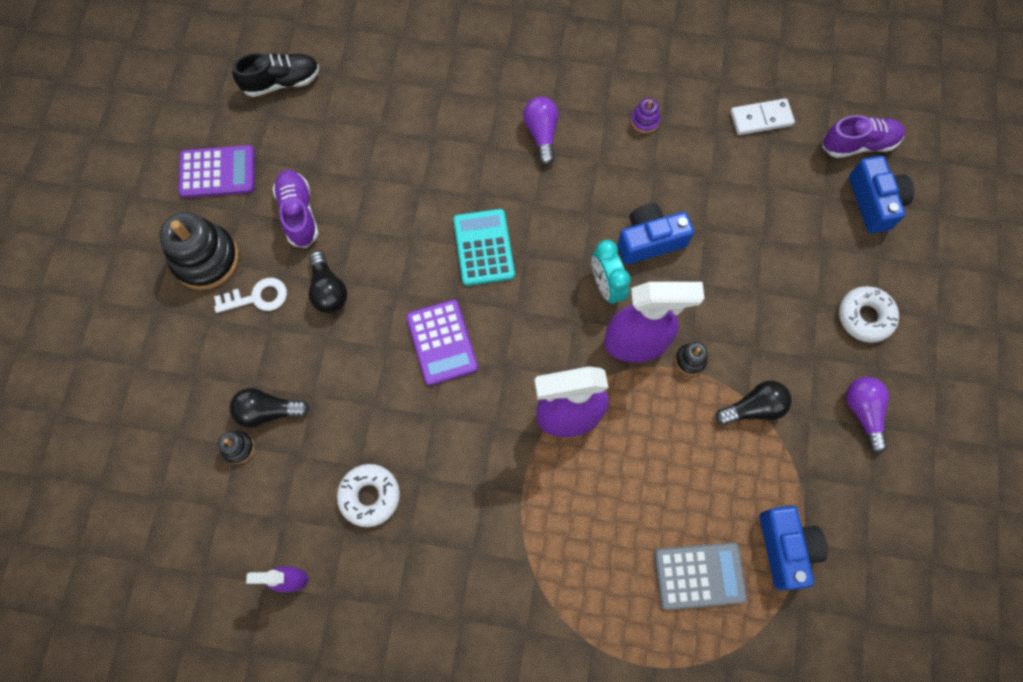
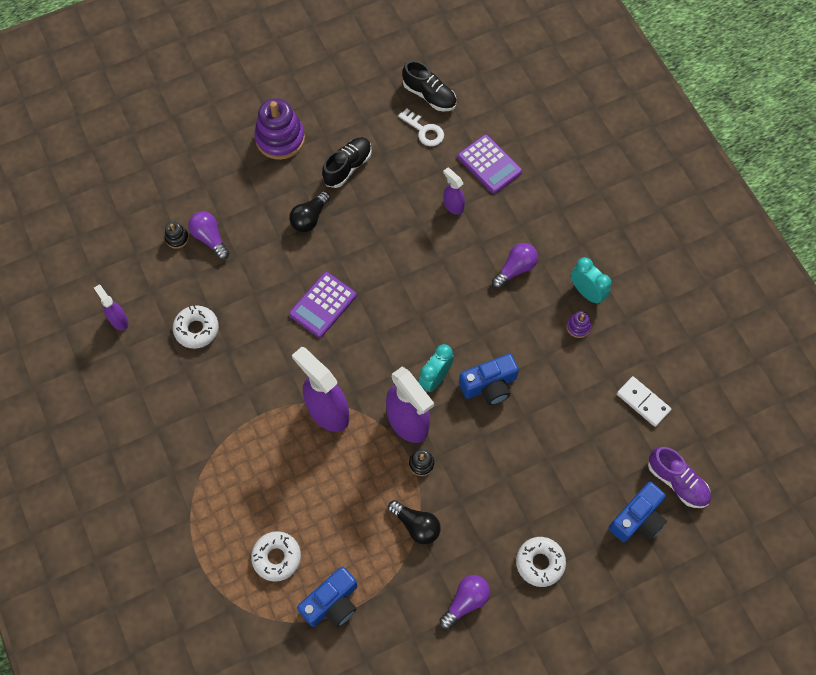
camera: 55 degrees right, 5 degrees down
(206, 259) = (280, 138): black stacking toy -> purple stacking toy
(217, 172) = (340, 105): purple calculator -> purple calculator (489, 164)
(257, 297) = (276, 183): white key -> white key (424, 130)
(268, 411) = (210, 238): black light bulb -> purple light bulb
(298, 213) = (347, 167): purple shoe -> black shoe
(426, 143) = (453, 205): none -> purple spray bottle
(483, 247) = (405, 287): turquoise calculator -> none
(614, 89) = (586, 292): none -> turquoise clock
(649, 240) = (489, 385): blue camera -> blue camera turned 120 degrees clockwise
(699, 575) = (277, 557): grey calculator -> white donut

